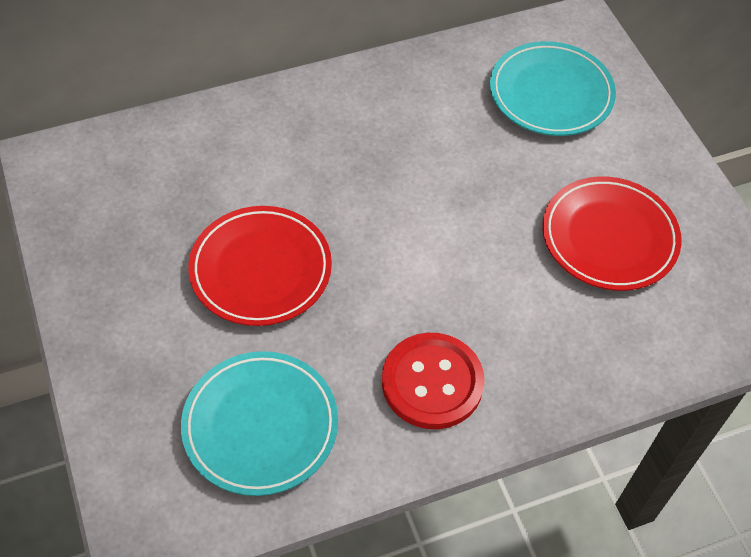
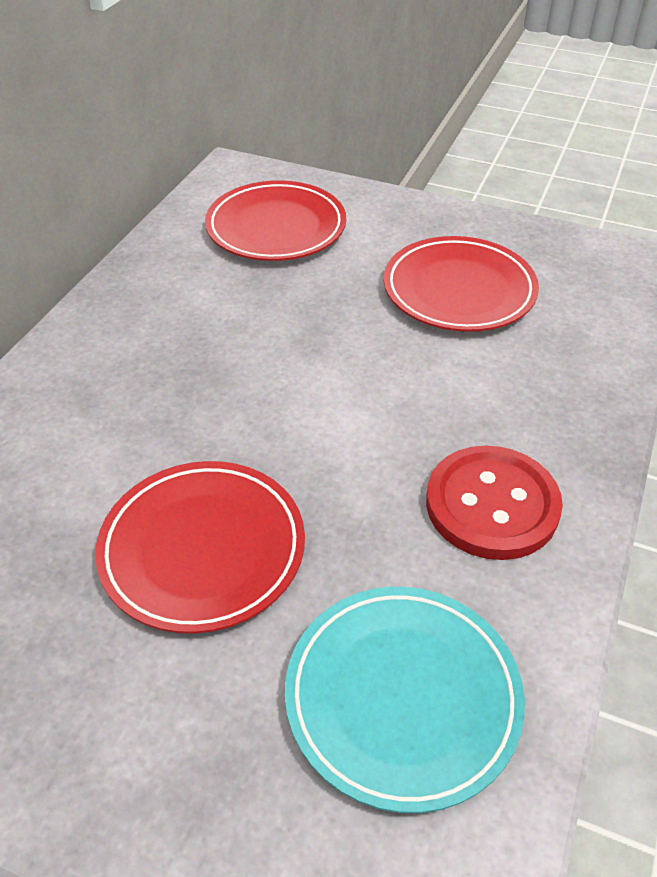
camera: 45 degrees left, 10 degrees down
(551, 94) = (276, 227): turquoise plate -> red plate

